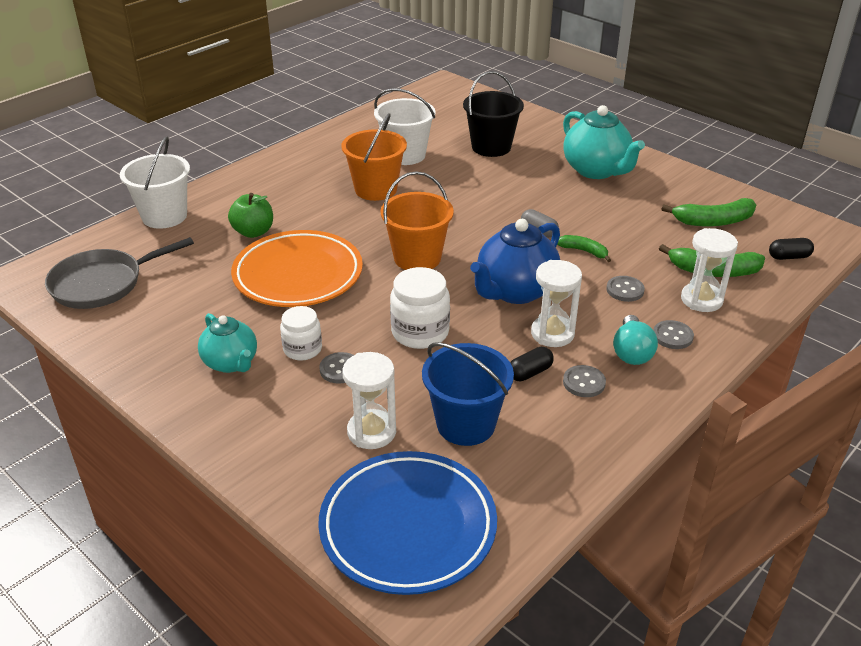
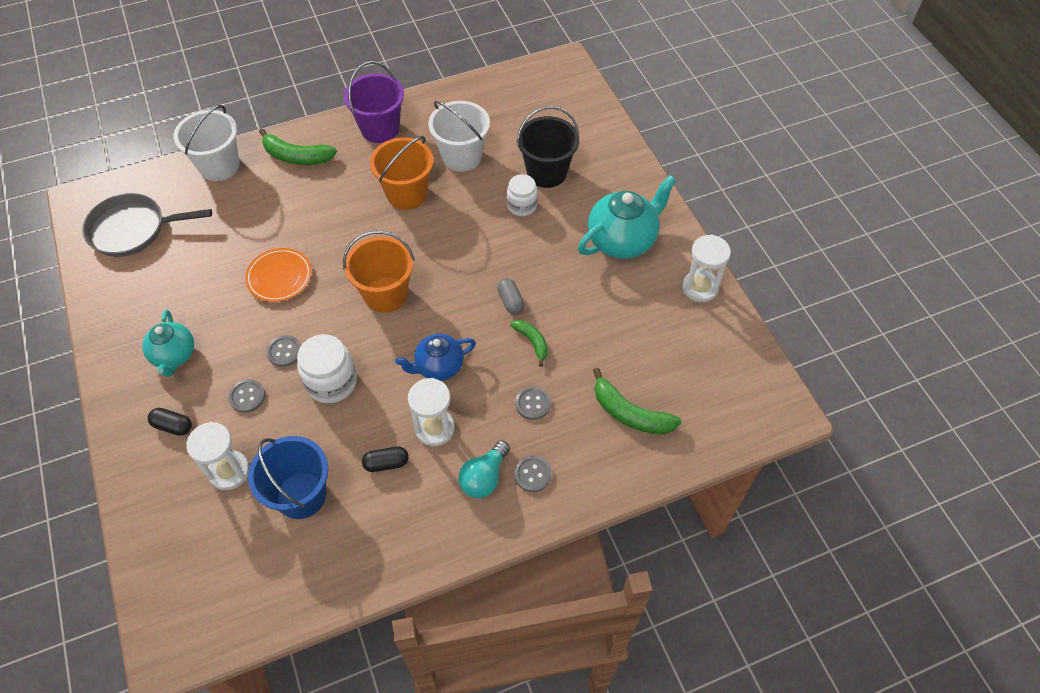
camera: 25 degrees right, 20 degrees up
(253, 232) = (276, 211): green apple -> none
(298, 275) = (279, 277): orange plate -> orange plate, size x0.56
(302, 349) = (233, 363): white jar -> white jar (522, 206)
(311, 155) = (380, 129): none -> purple bucket
(408, 527) = (197, 574): blue plate -> none
(515, 291) = (438, 367): blue teapot -> blue teapot, size x0.64
(584, 382) = (421, 493): grey button -> grey button (284, 352)
(596, 170) = (622, 240): turquoise teapot -> turquoise teapot turned 120 degrees counterclockwise
(701, 300) = (591, 443): white hourglass -> white hourglass (700, 288)
(713, 221) = (681, 350): green banana -> green banana (297, 156)
(789, 257) = (716, 424): black capsule -> black capsule (173, 426)

